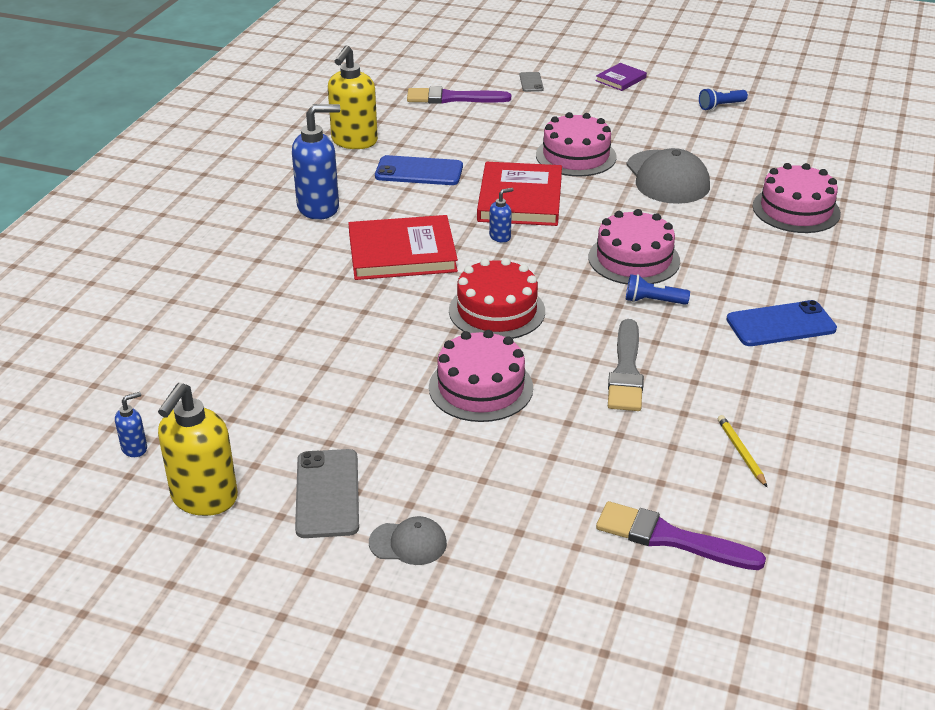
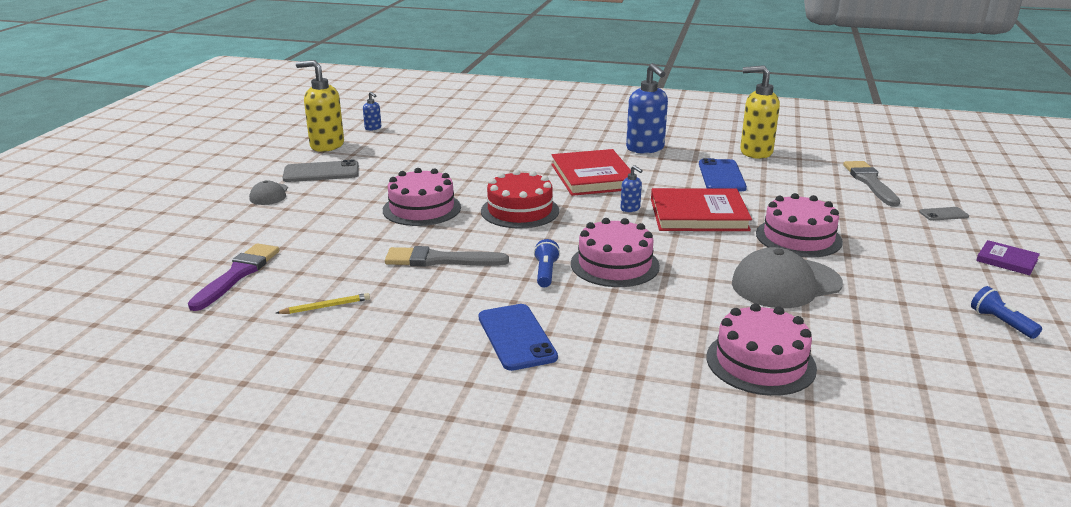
camera: 85 degrees right, 10 degrees down
(452, 98) = (870, 182): purple brush -> grey brush

